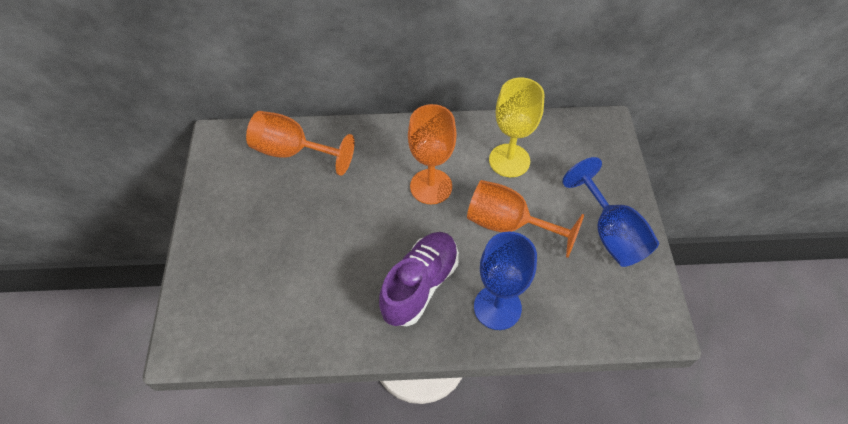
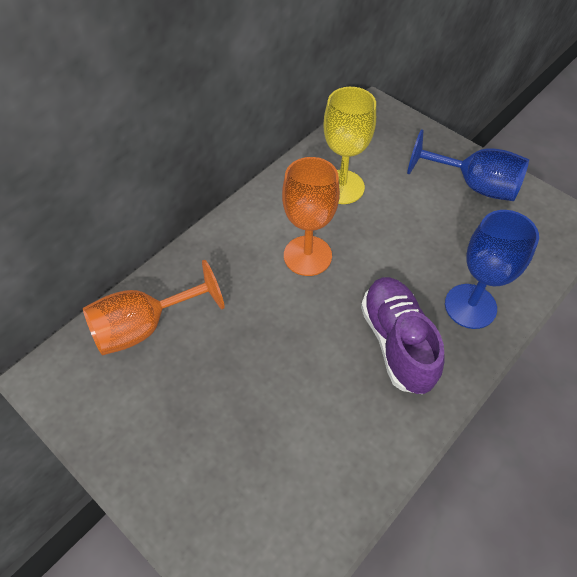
camera: 45 degrees left, 0 degrees up
(508, 224) = (401, 236): orange goblet -> none

